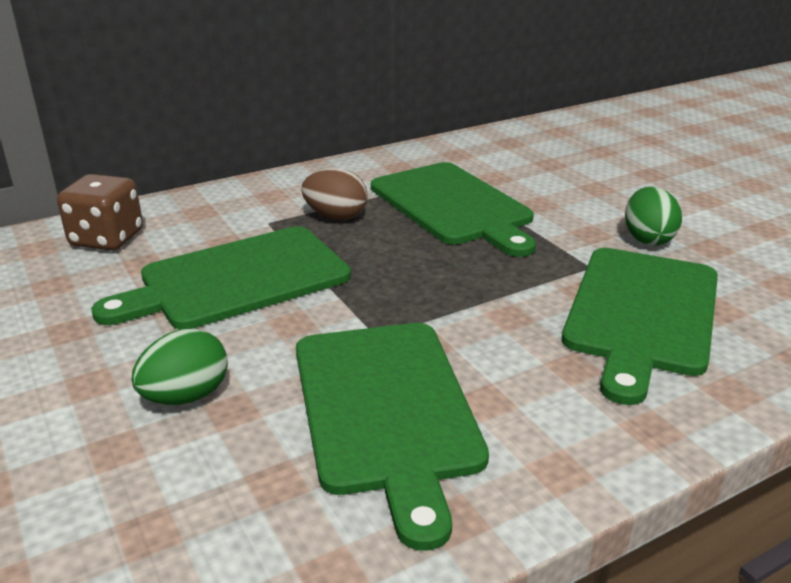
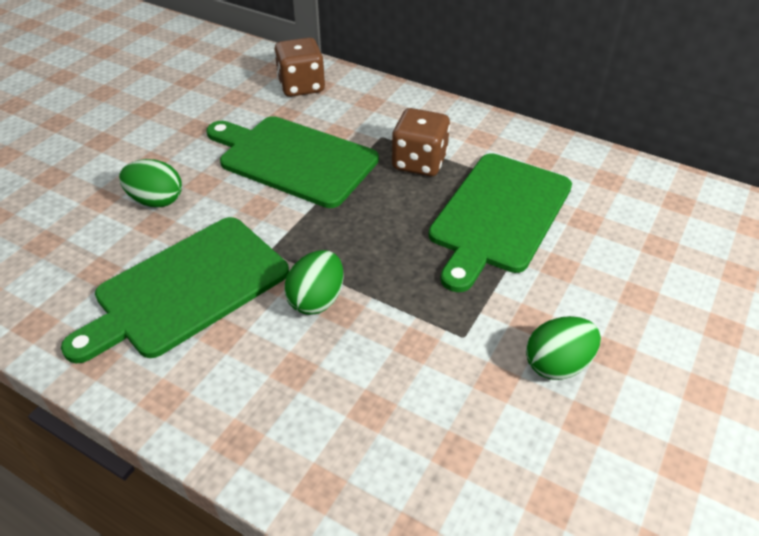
camera: 60 degrees right, 15 degrees up
(336, 216) = (419, 162): brown egg -> brown dice
(482, 326) = (317, 299): none -> green egg
(641, 313) = (405, 393): green cutting board -> none

